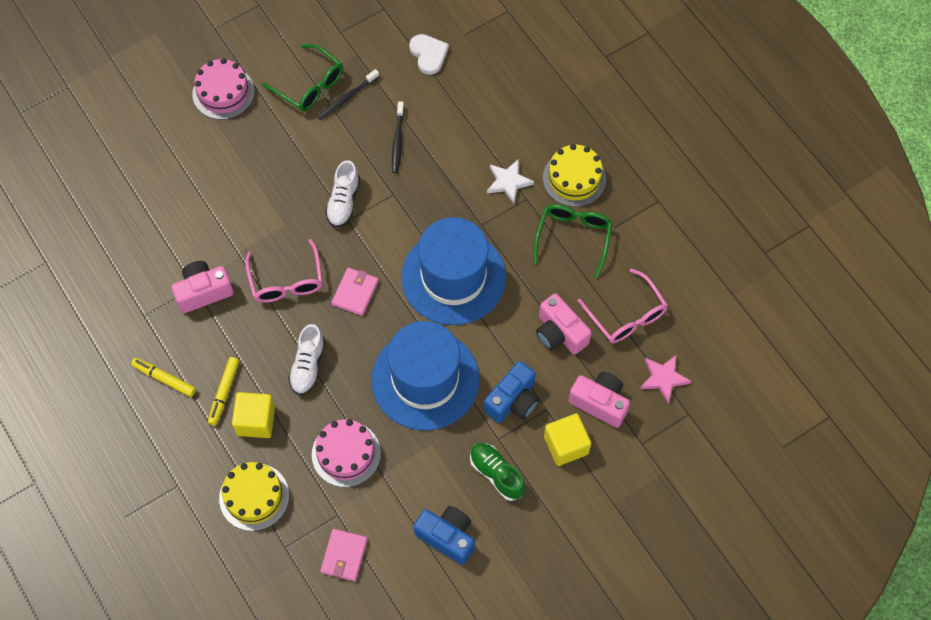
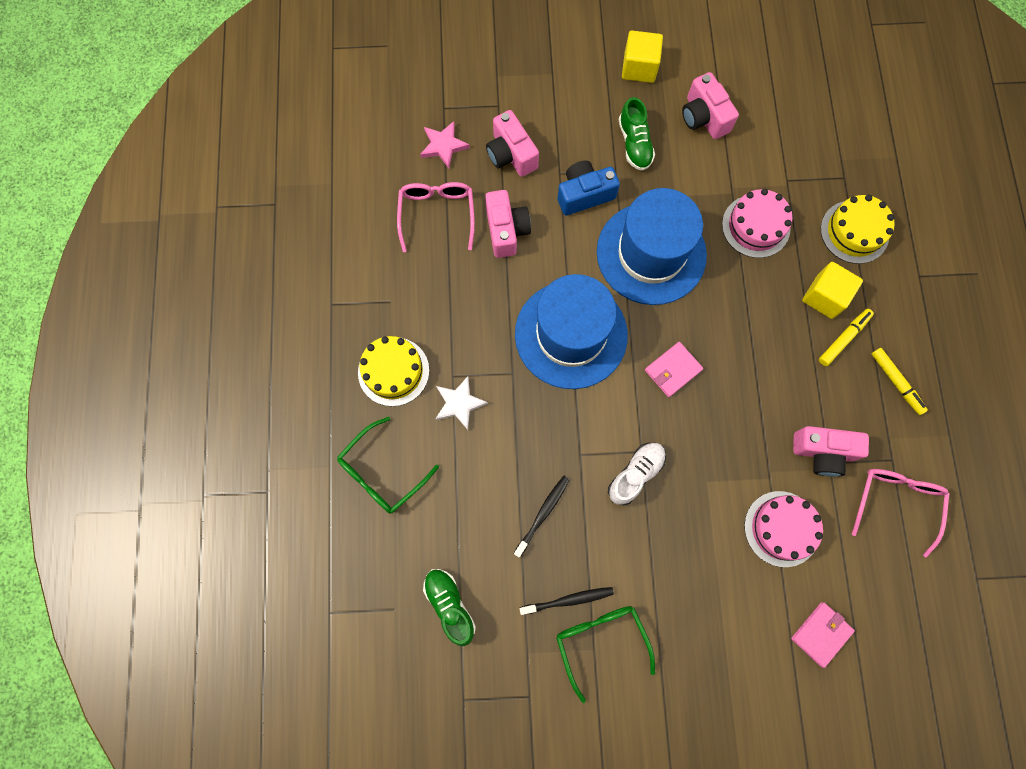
camera: 150 degrees left, 10 degrees up
(223, 93) = (702, 689): pink cake -> pink cake (781, 528)
(286, 281) = (734, 419): pink glasses -> pink glasses (896, 502)
(308, 366) = (753, 322): white shoe -> none
(344, 555) = (797, 146): pink wallet -> pink wallet (821, 634)
(428, 55) = (450, 605): white heart -> green shoe
(447, 537) = (703, 117): blue camera -> pink camera
(566, 445) = (562, 136): yellow cube -> yellow cube (639, 67)
(573, 237) = (435, 312): green glasses -> green glasses (382, 473)

